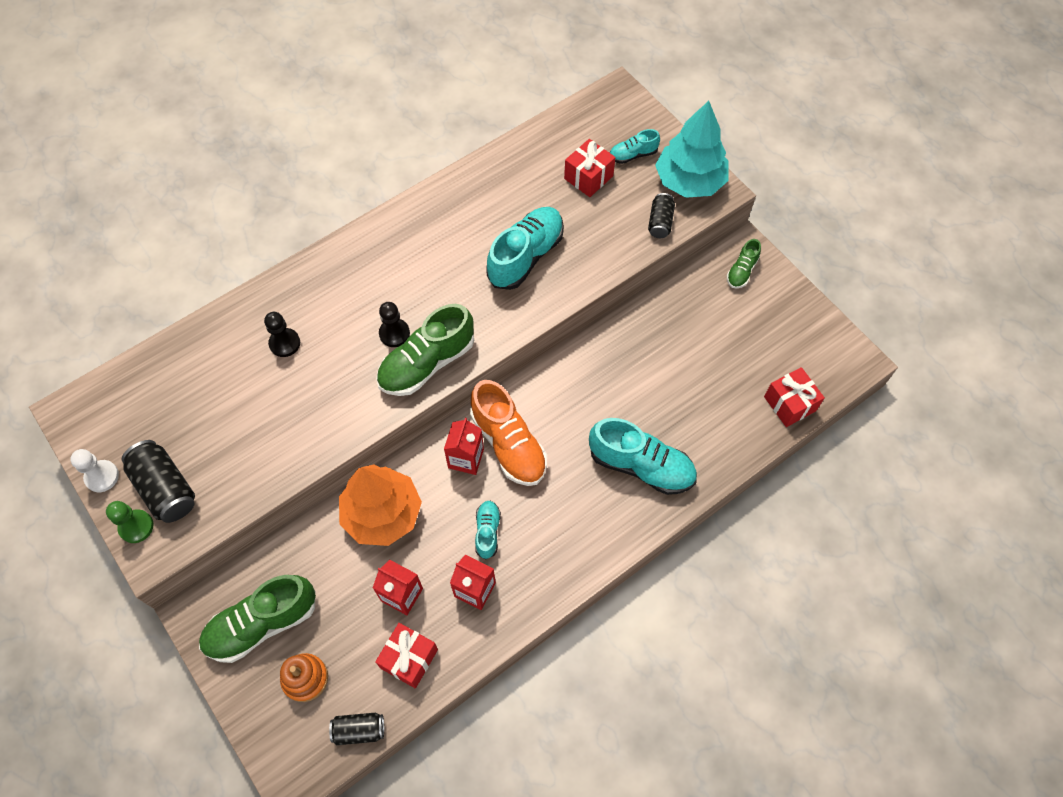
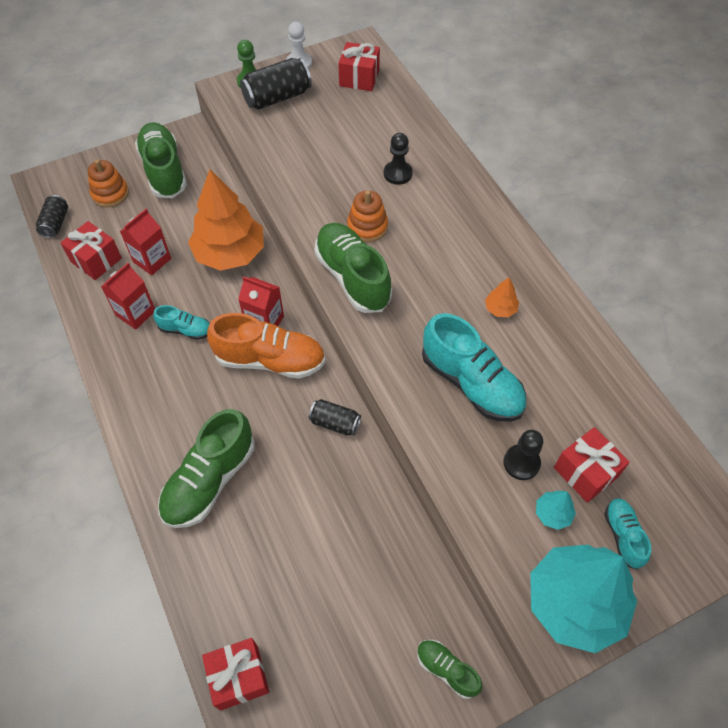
camera: 100 degrees right, 5 degrees down
(130, 404) = (359, 78): none -> red gift
(361, 360) = (367, 226): none -> orange stacking toy
(394, 333) = (392, 254): black pawn -> black pawn (521, 463)
(445, 241) = (500, 309): none -> orange tree
(508, 443) = (270, 360): orange shoe -> orange shoe turned 150 degrees counterclockwise
(627, 196) = (553, 513): none -> turquoise tree
(641, 465) = (210, 480): turquoise shoe -> green shoe
(660, 222) = (507, 546): black can -> black can (335, 423)

